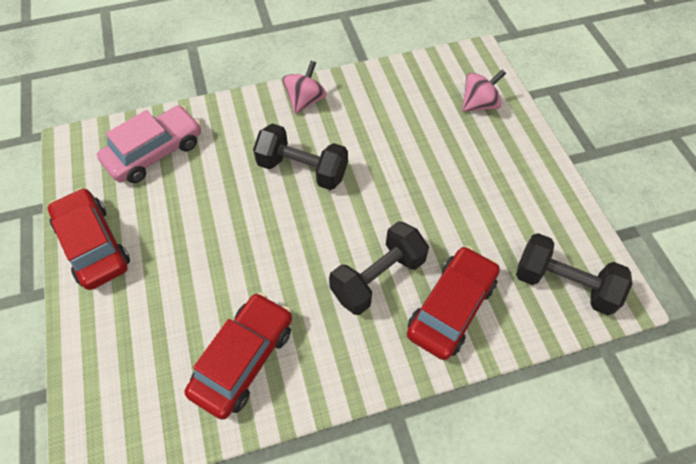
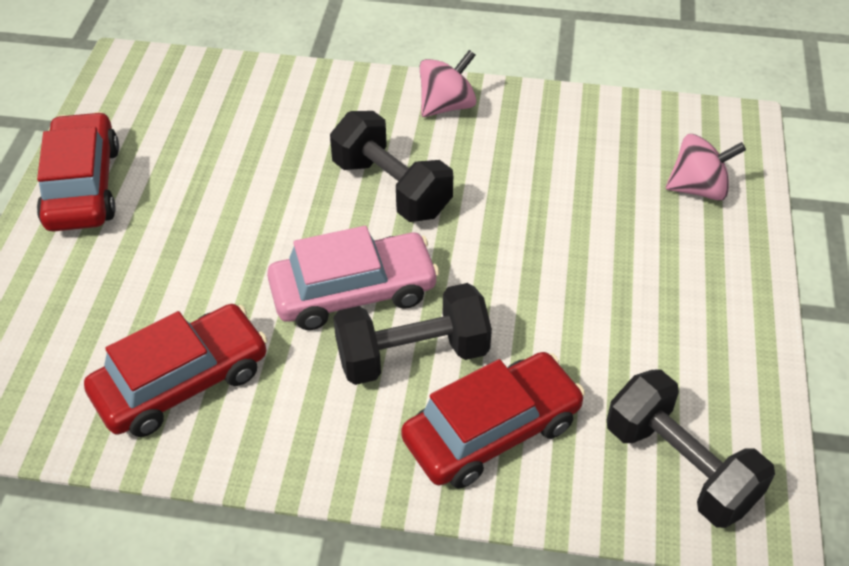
camera: 25 degrees right, 10 degrees down
(155, 152) = (216, 106): pink car -> pink car (353, 292)

